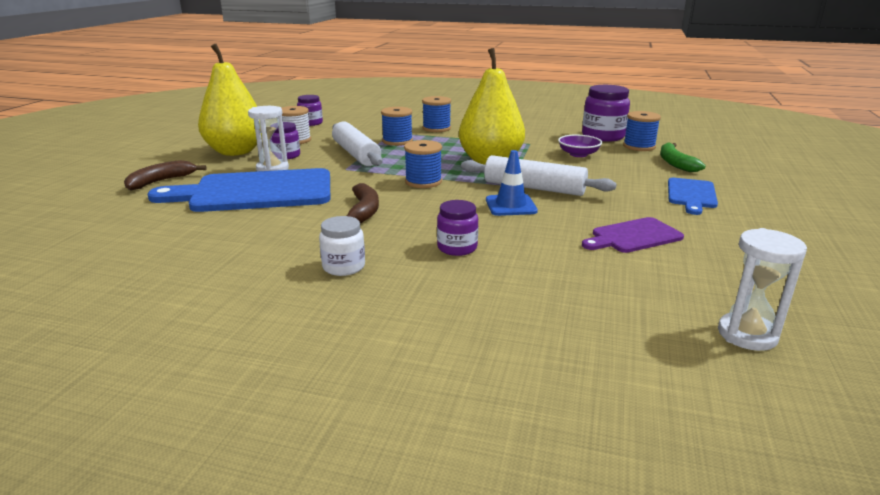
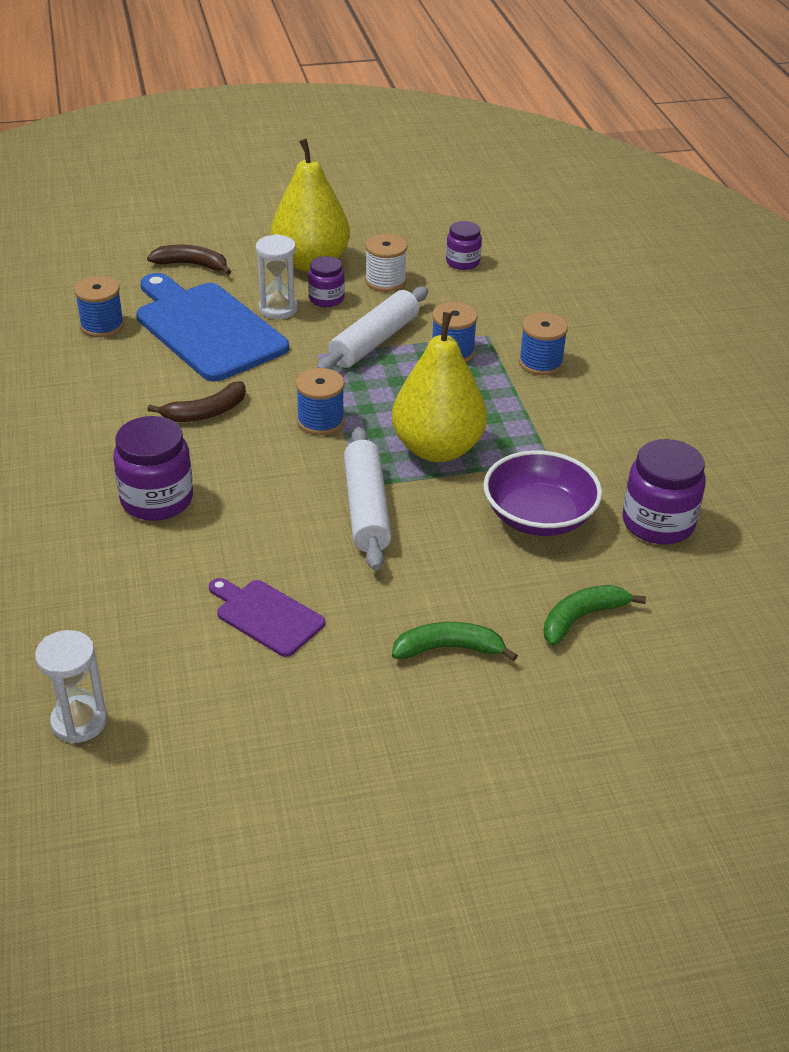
camera: 60 degrees right, 15 degrees up
(343, 267) = (77, 448): white jar -> none
(457, 248) = (157, 500): purple jar -> purple jar, size x1.68
(511, 205) = (294, 505): blue traffic cone -> none
(578, 154) = (539, 516): purple bowl -> purple bowl, size x1.72
(639, 146) = (637, 569): blue spool -> blue spool (102, 325)
(691, 195) = (448, 649): blue cutting board -> green banana

